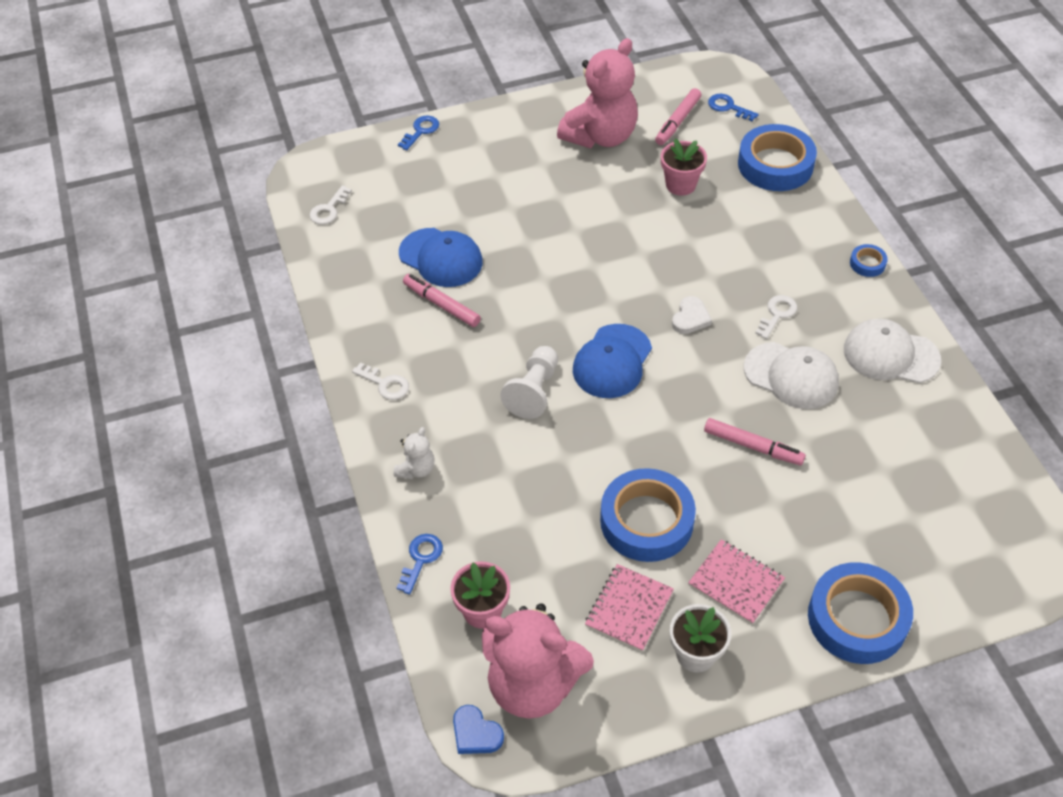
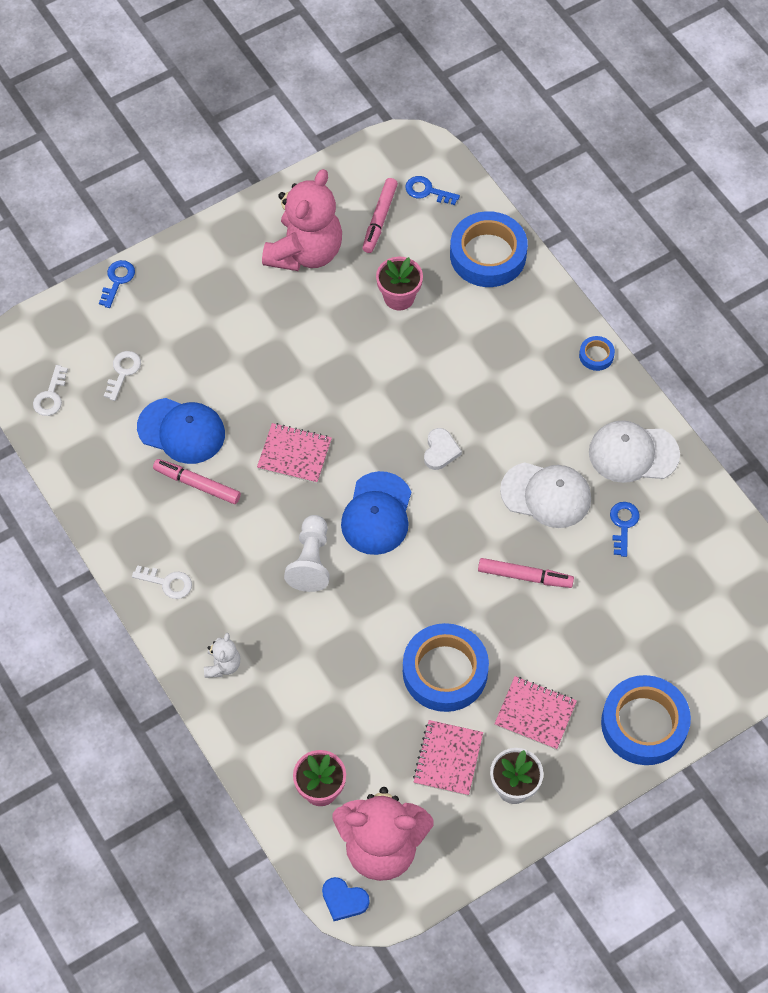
camera: 15 degrees left, 10 degrees up
(421, 559) = (252, 753): blue key -> blue key (623, 525)
(544, 296) = (294, 454): none -> pink notebook
(777, 314) = (521, 430): white key -> white key (123, 372)

